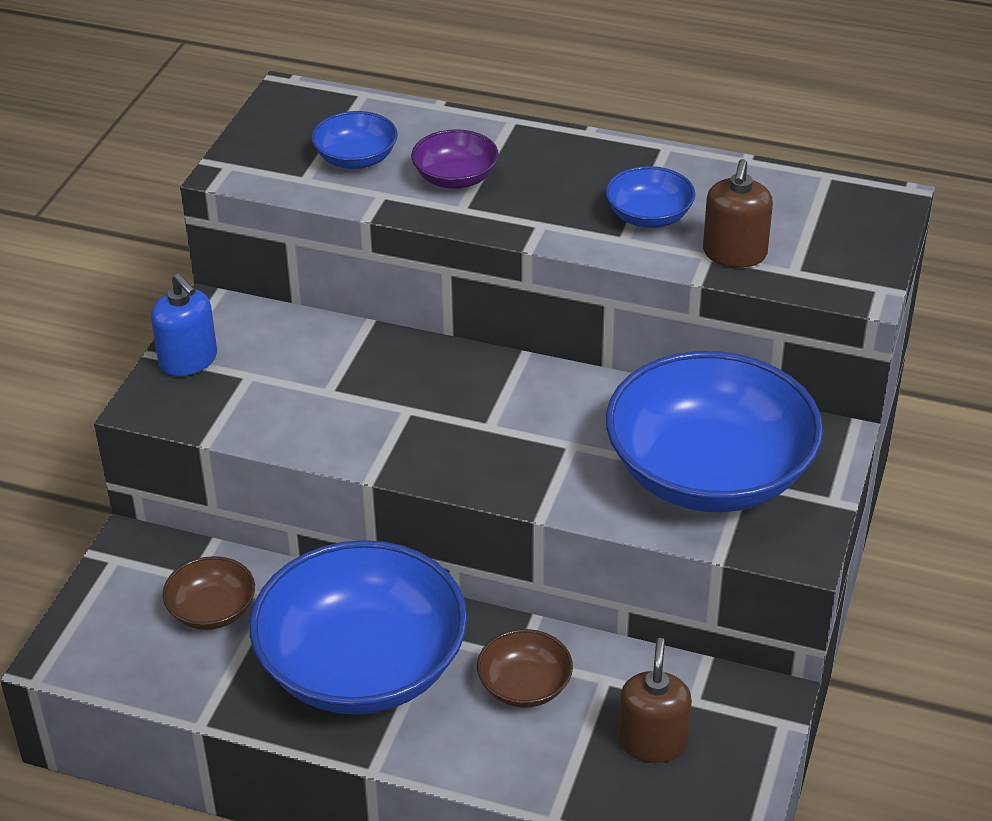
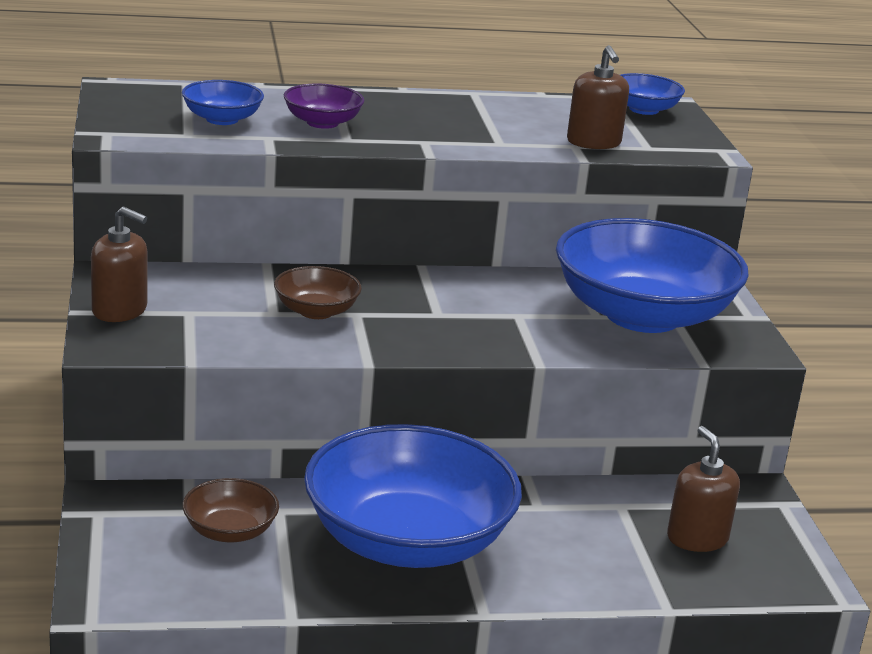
camera: 30 degrees left, 15 degrees down
(188, 360) = (120, 310): blue soap dispenser -> brown soap dispenser
(524, 686) = (560, 524): brown bowl -> brown bowl (316, 311)
(649, 216) = (505, 129): blue bowl -> blue bowl (643, 109)

